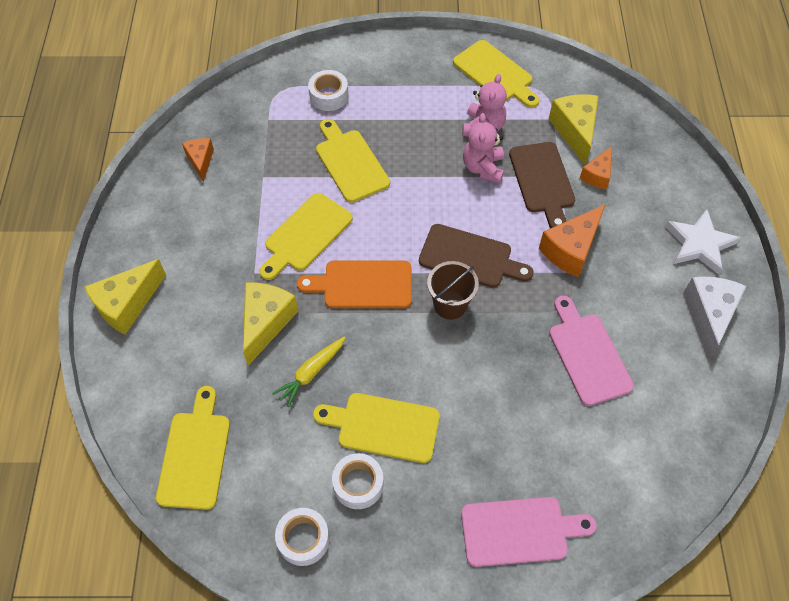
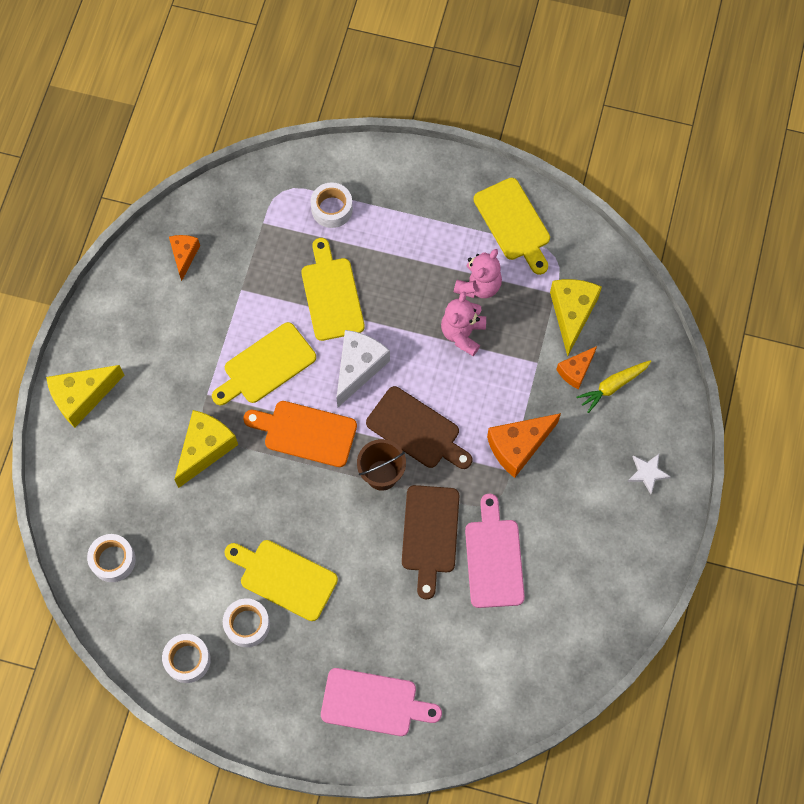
camera: 15 degrees right, 10 degrees up
(195, 454) = (113, 560): yellow cutting board -> white tape
(311, 373) = (234, 510): yellow carrot -> yellow carrot (613, 386)
(542, 181) = (517, 364): brown cutting board -> brown cutting board (430, 534)
(699, 244) = (647, 473): white star -> white star, size x0.58
(708, 316) = (624, 549): white cheese -> white cheese (358, 368)

